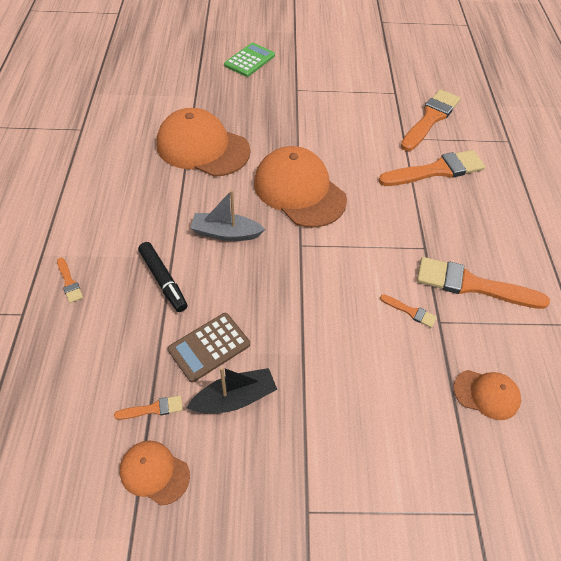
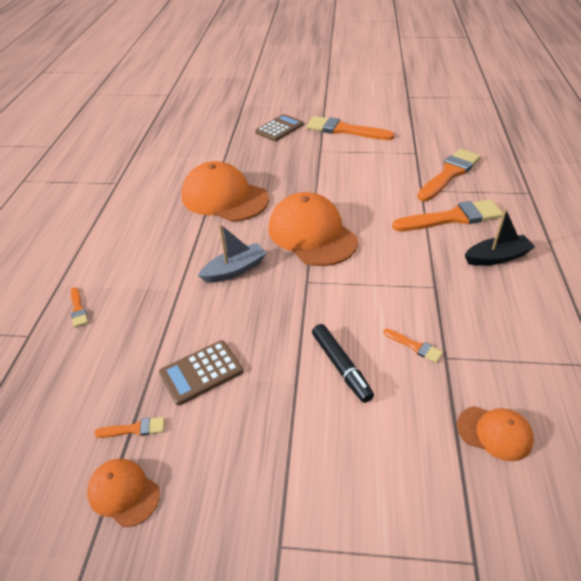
camera: 10 degrees right, 10 degrees down
(163, 280) = (167, 310): black marker -> black marker (341, 366)
(226, 233) = (235, 270): grey boat -> grey boat turned 135 degrees clockwise
(234, 398) = (219, 423): black boat -> black boat (497, 257)
(249, 60) = (279, 128): green calculator -> brown calculator
(472, 285) = (484, 323): orange brush -> orange brush (344, 130)

